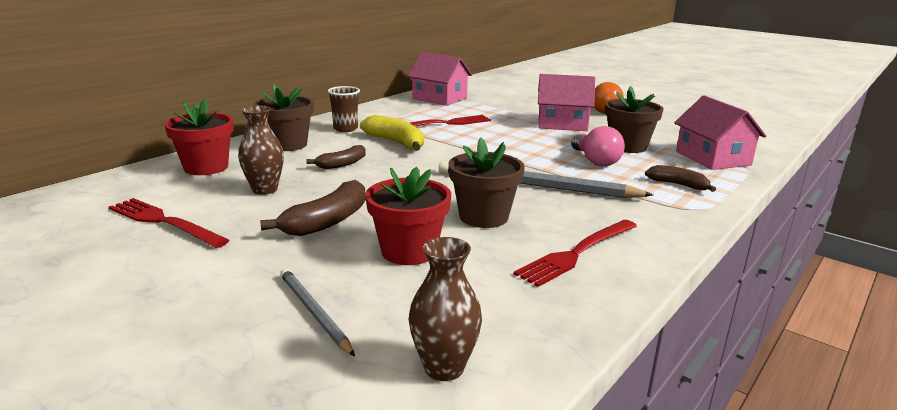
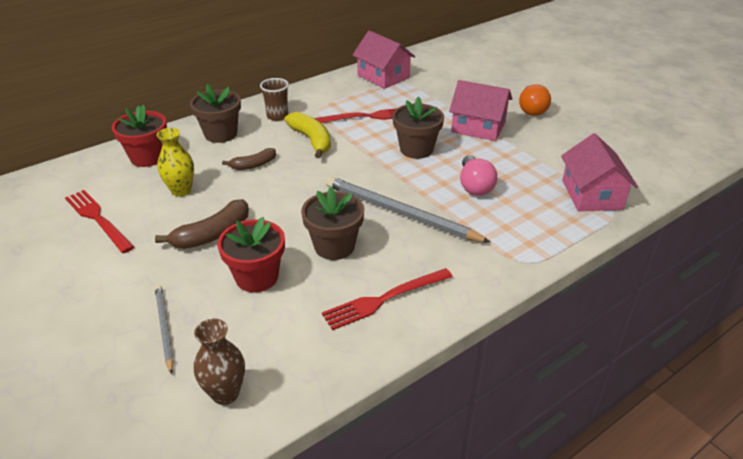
camera: 15 degrees right, 15 degrees up
(265, 190) = (181, 191): brown vase -> yellow vase
(627, 147) = (519, 168): brown flower pot -> brown flower pot (416, 149)
(678, 185) = (530, 228): brown banana -> none

